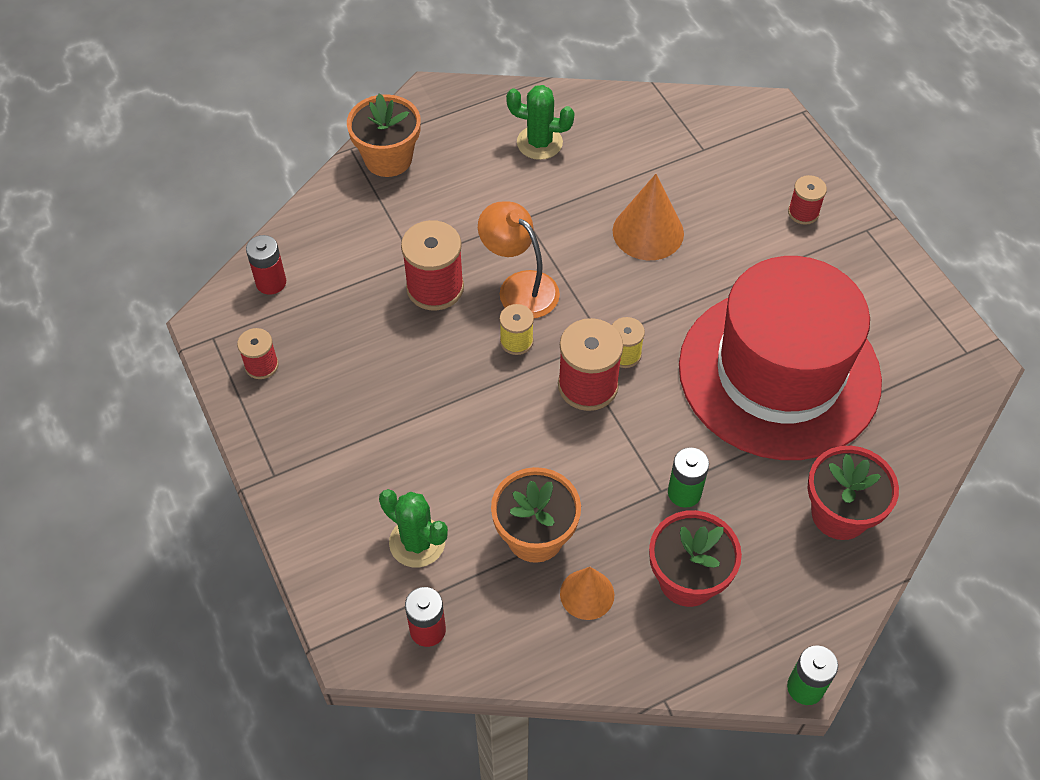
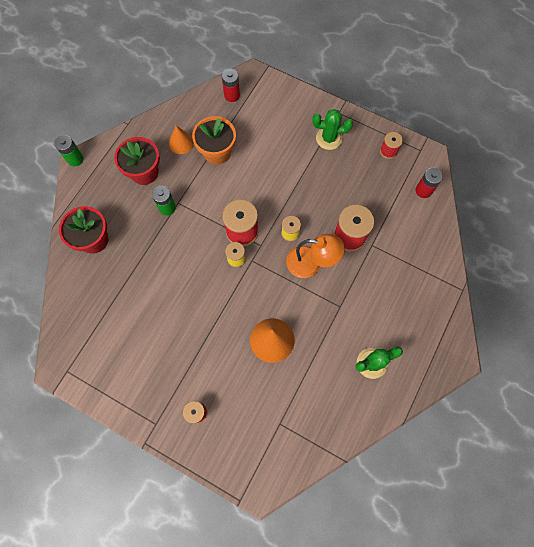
camera: 145 degrees right, 15 degrees up
(388, 159) = (438, 296): orange flower pot -> none
(417, 542) = (261, 122): green cactus -> green cactus (329, 138)
(779, 373) = (157, 296): red hat -> none

